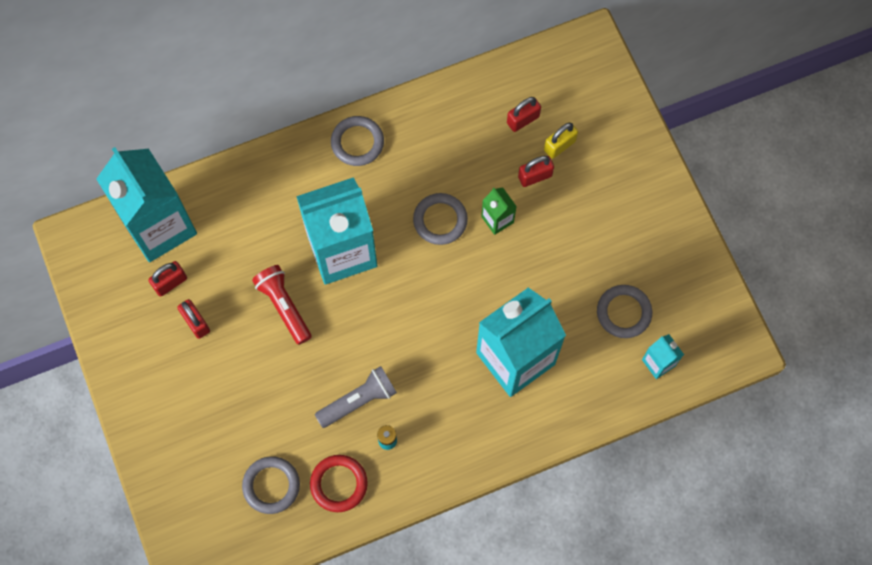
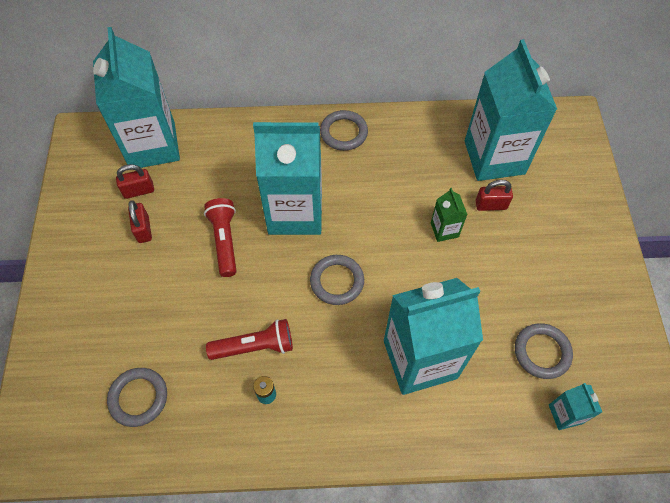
camera: 20 degrees right, 10 degrees down
(339, 484) = (202, 420): red ring -> none
(358, 400) = (255, 346): grey flashlight -> red flashlight
(440, 220) = (392, 214): grey ring -> grey ring (337, 281)
(523, 120) = (494, 157): red padlock -> turquoise carton
(559, 145) = (521, 187): yellow padlock -> none

